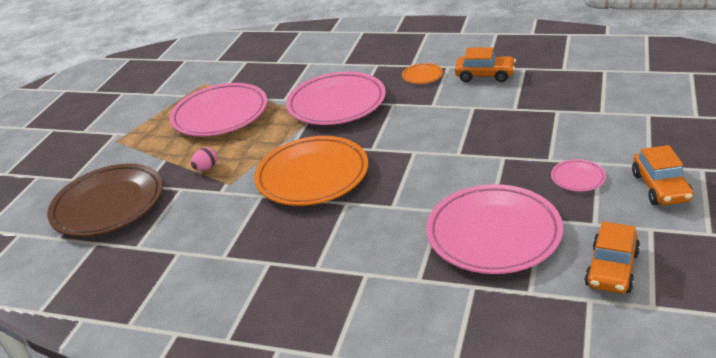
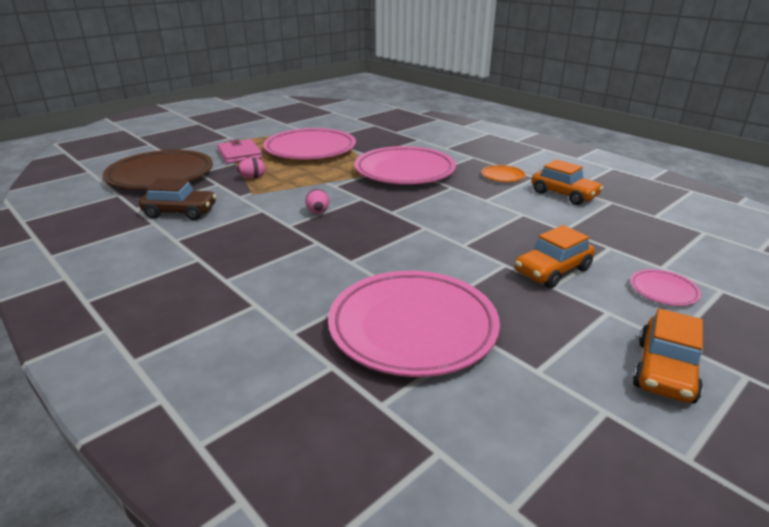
camera: 25 degrees right, 5 degrees down
(156, 148) = (240, 154): none -> pink wallet
(188, 231) = (180, 212): none -> brown car
(312, 176) = (318, 212): orange plate -> pink egg
(577, 178) = (566, 316): pink plate -> pink plate (663, 291)
(611, 269) = (504, 431): orange car -> orange car (552, 271)

